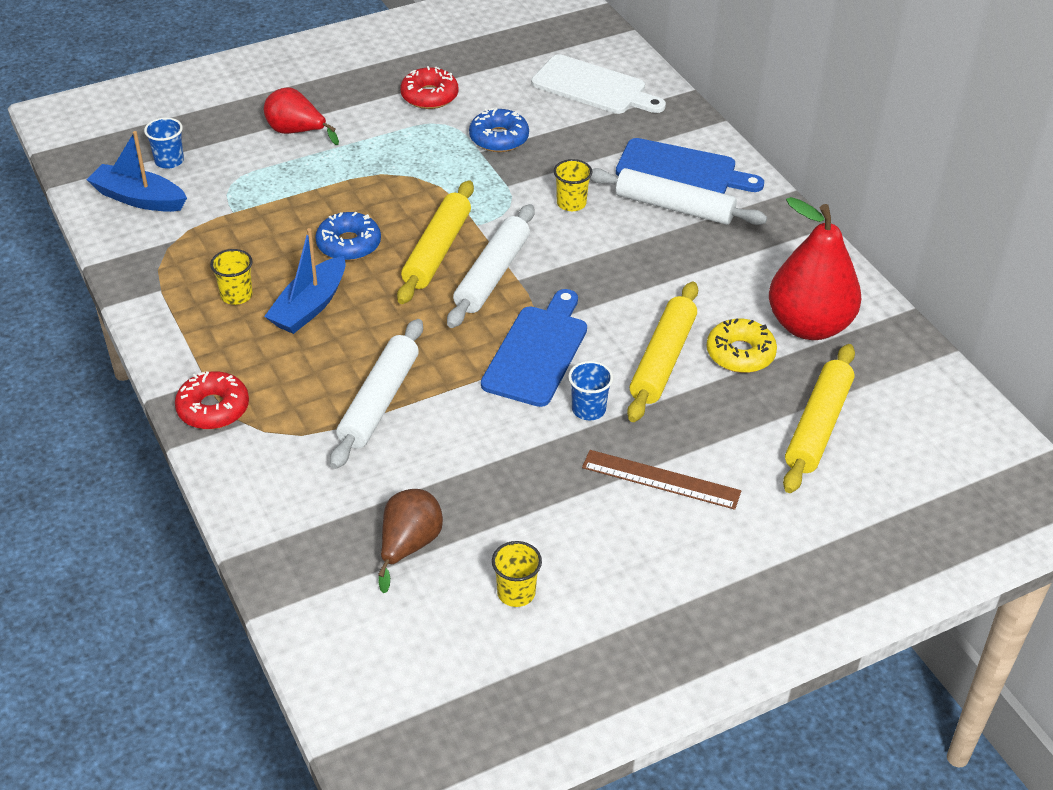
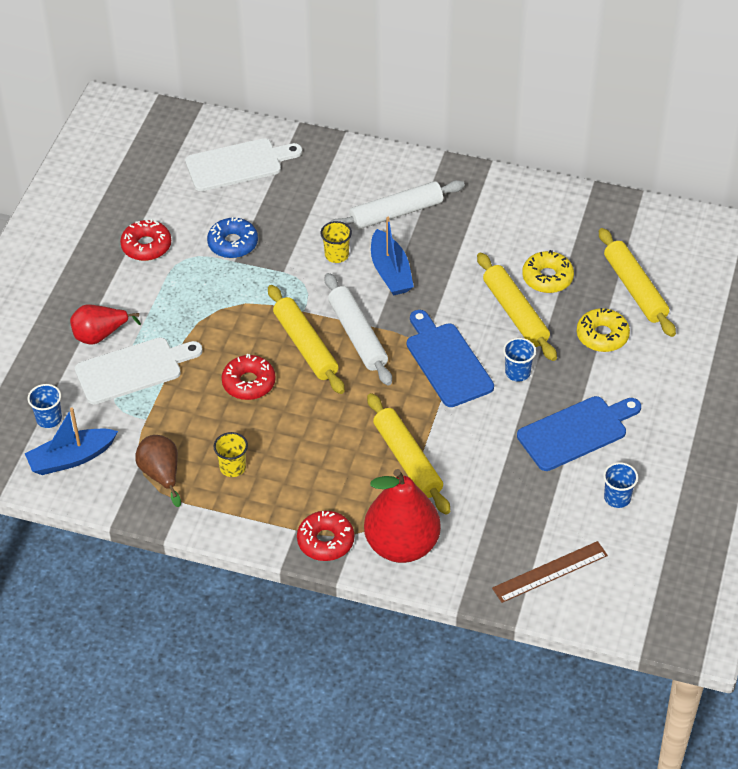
camera: 45 degrees left, 5 degrees up
(281, 172) = (133, 369): none -> white cutting board
(309, 306) = (285, 438): blue boat -> blue boat (390, 272)
(349, 244) = (249, 383): blue donut -> red donut
(379, 402) = (408, 460): white rolling pin -> yellow rolling pin
(409, 546) = (535, 521): brown pear -> brown pear (161, 474)
(516, 593) = (617, 498): yellow cup -> blue cup
(661, 479) = (602, 380): brown ruler -> brown ruler (550, 571)
(682, 170) = (367, 185): blue cutting board -> blue cutting board (576, 432)
(721, 441) = (602, 336): none -> yellow donut
(809, 325) = (558, 233): red pear -> red pear (402, 545)

